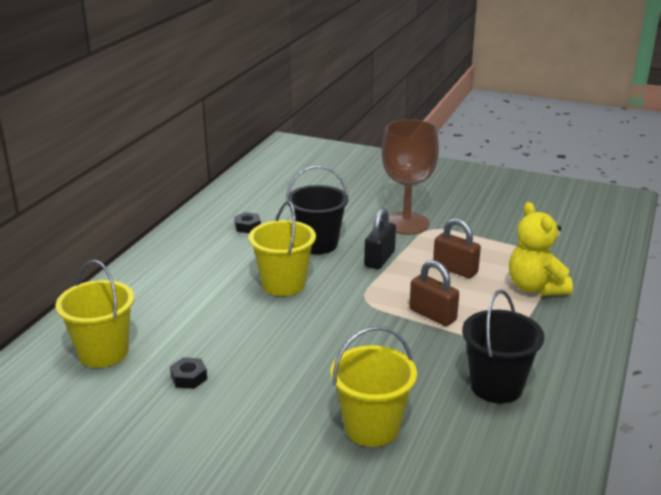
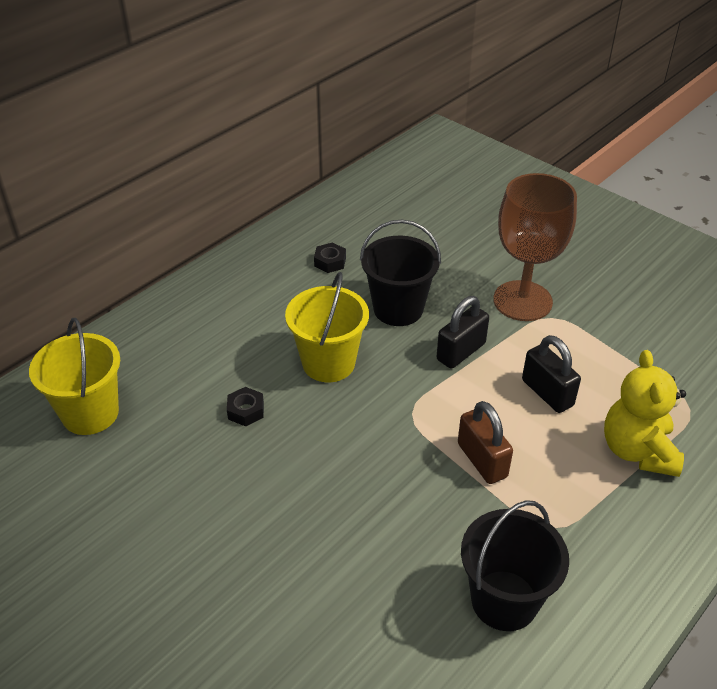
camera: 20 degrees right, 15 degrees up
(189, 377) = (160, 476): black nut -> black nut (246, 411)
(371, 427) = (323, 616): yellow bucket -> none
(455, 269) = (547, 393): brown padlock -> black padlock

